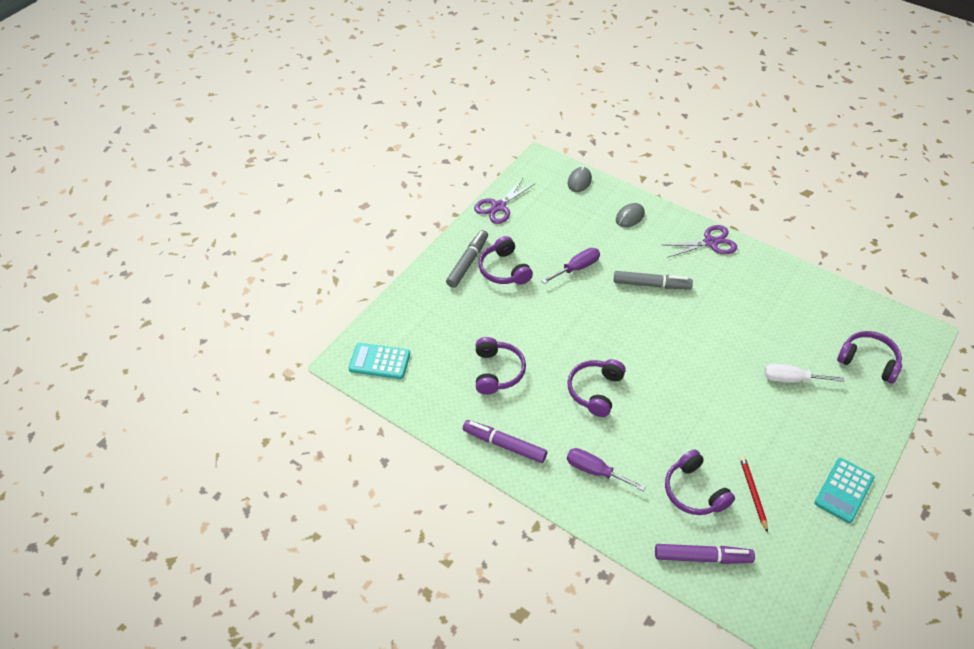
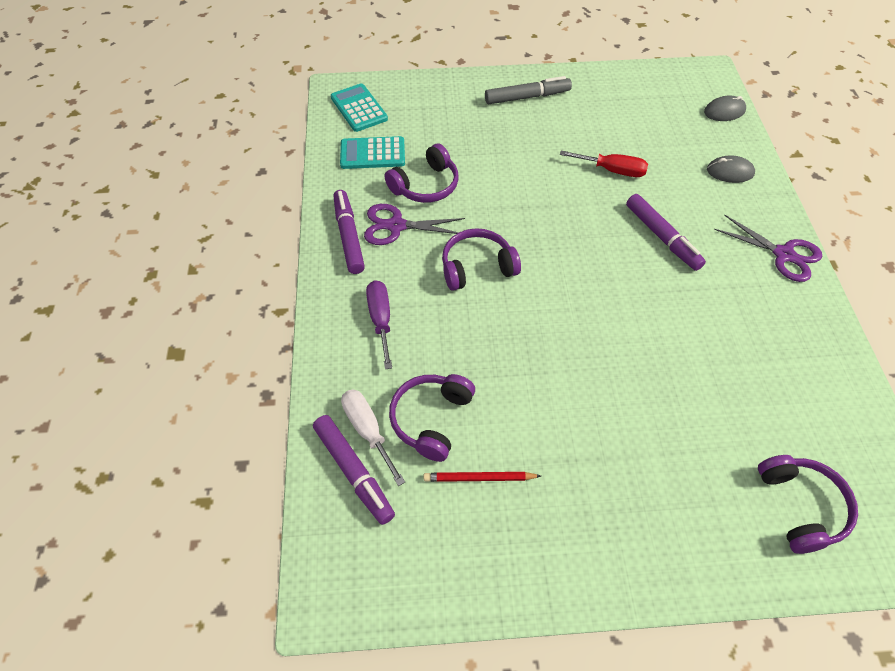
camera: 50 degrees right, 5 degrees up
(498, 206) = (617, 78): purple scissors -> purple scissors (396, 226)
(504, 270) = (547, 124): purple headphones -> none
(577, 268) = (612, 170): purple screwdriver -> red screwdriver
(651, 284) = (662, 237): grey marker -> purple marker
(753, 493) = (479, 478): red pencil -> red pencil turned 135 degrees counterclockwise
(791, 379) = (679, 434): white screwdriver -> white screwdriver (368, 431)
(844, 490) = (571, 578): turquoise calculator -> turquoise calculator (372, 154)

